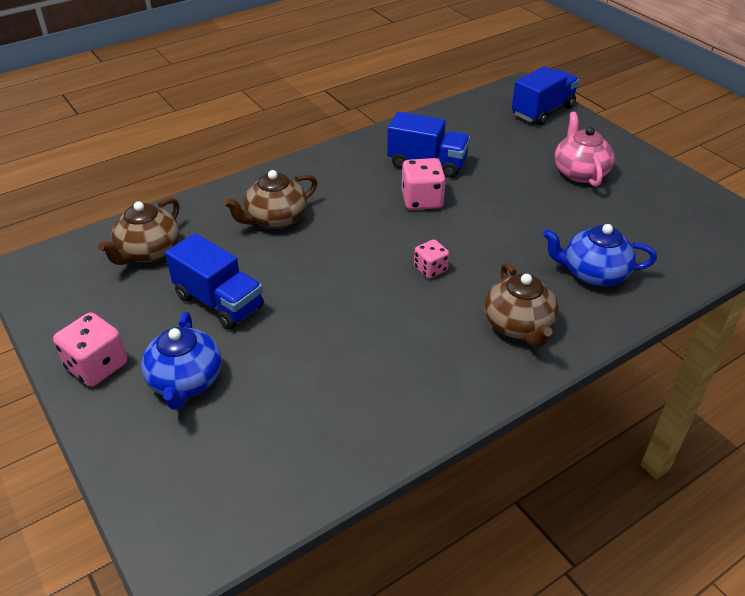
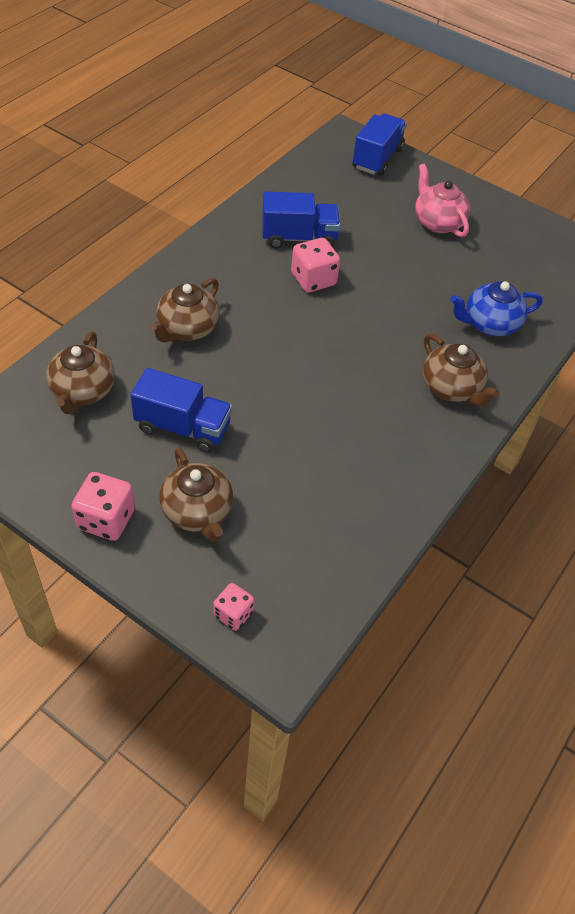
camera: 25 degrees left, 10 degrees up
(185, 381) = (197, 512): blue teapot -> brown teapot
(430, 269) = (355, 350): pink dice -> pink dice (233, 614)

